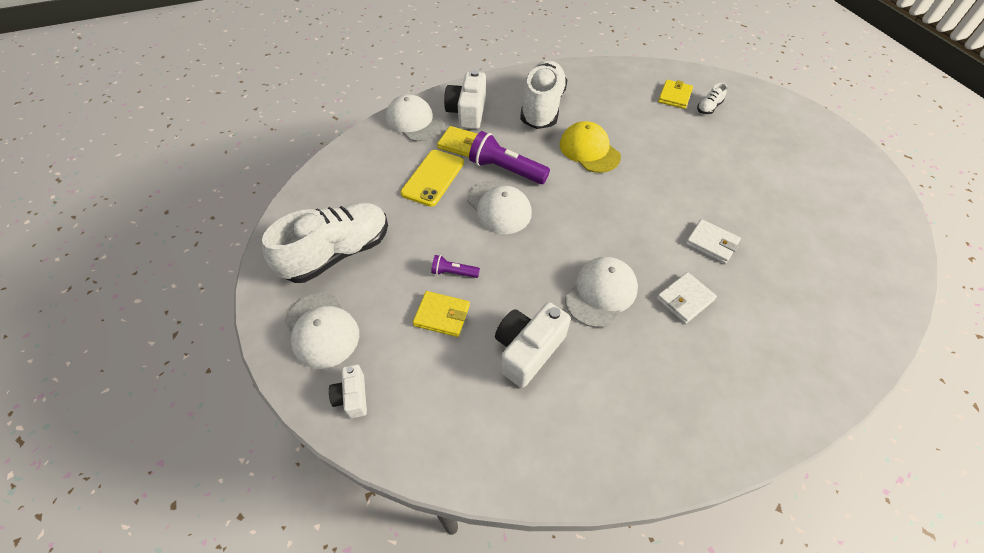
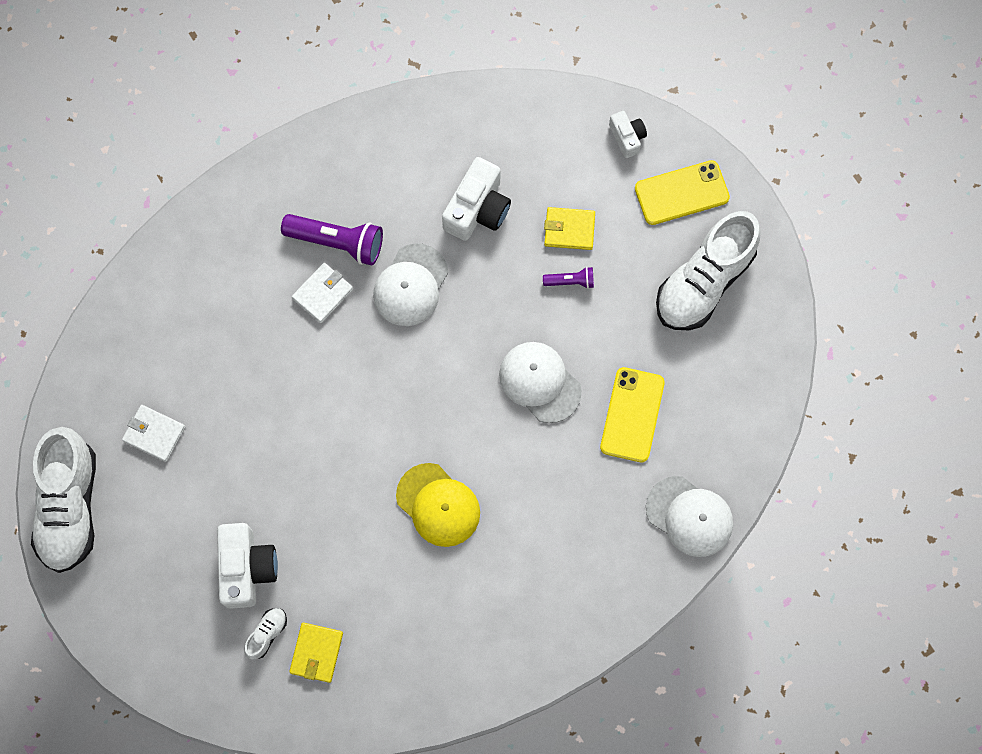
camera: 170 degrees right, 20 degrees up
(322, 330) = (681, 193): white cap -> yellow phone
(460, 144) = (614, 484): yellow wallet -> none
(467, 112) = (620, 553): white camera -> white camera (247, 568)
(506, 170) = (543, 446): purple flashlight -> purple flashlight (337, 242)
(542, 108) = (514, 584): white shoe -> white shoe (70, 507)
(711, 243) = (287, 375): white wallet -> white wallet (154, 434)

